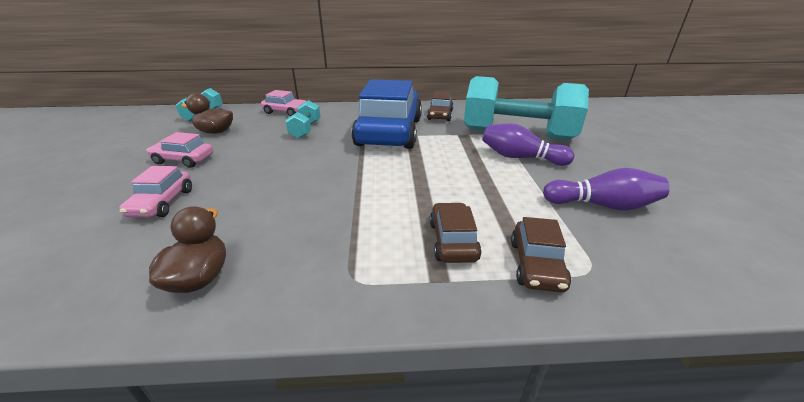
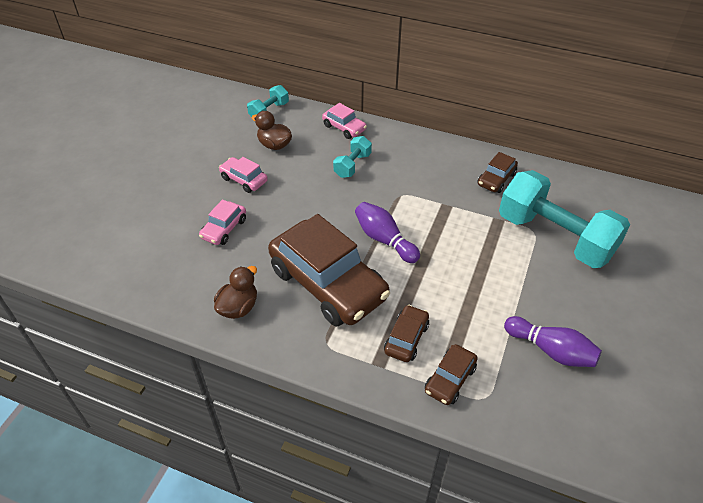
camera: 25 degrees right, 15 degrees up
(324, 217) = (328, 283): none -> brown car
(389, 132) = (428, 193): blue car -> none
(520, 157) = (529, 271): purple bowling pin -> purple bowling pin (384, 240)

